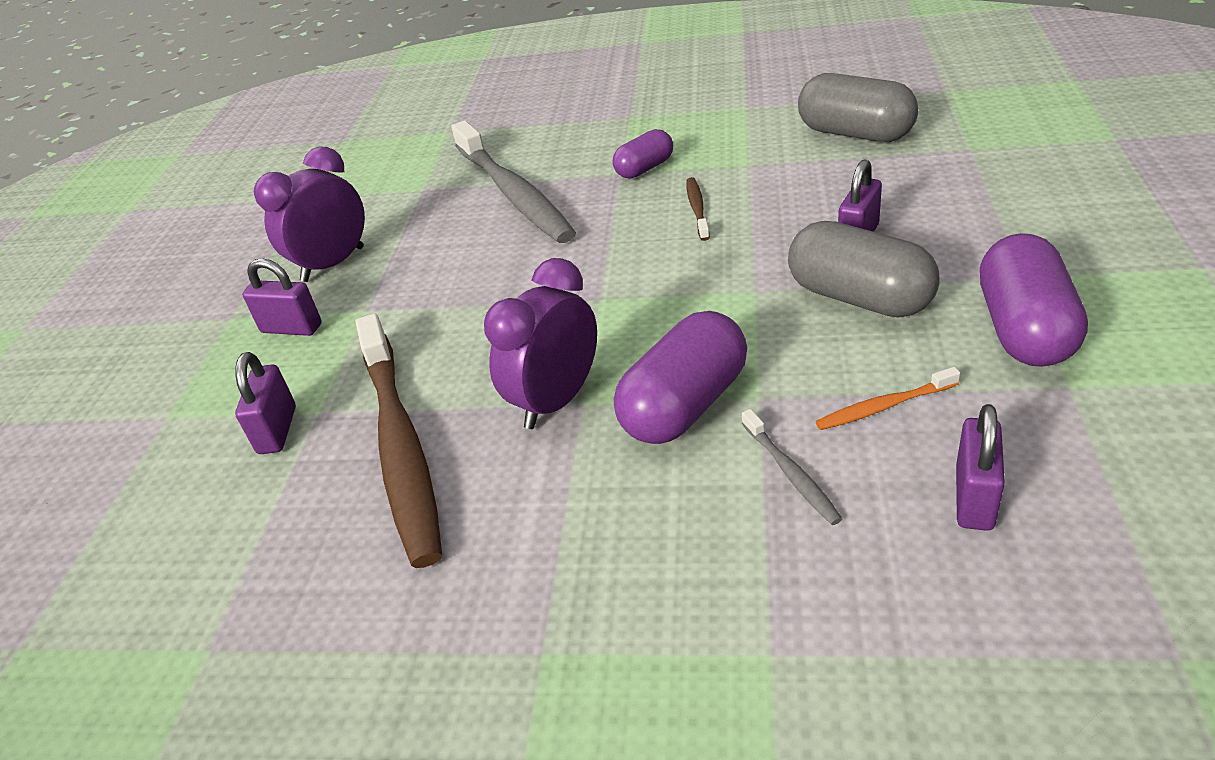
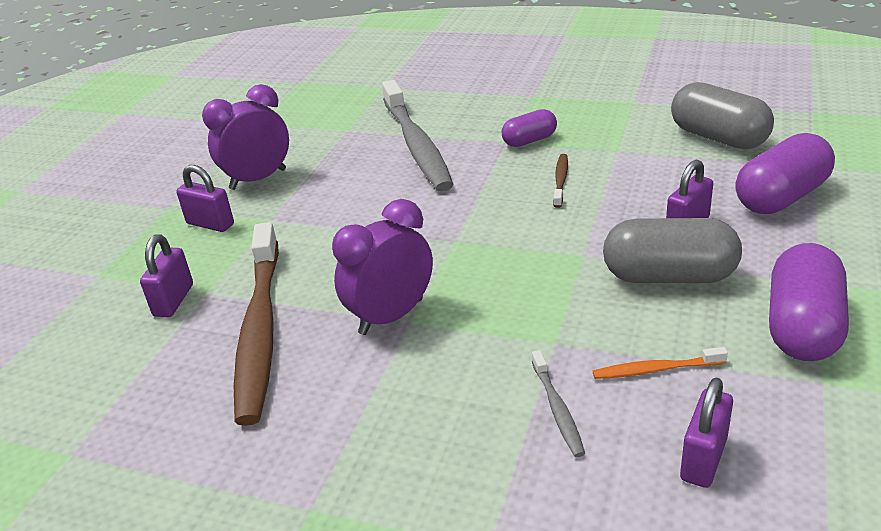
camera: 10 degrees right, 5 degrees down
(685, 405) = (492, 338): purple capsule -> purple capsule (781, 197)
(859, 298) = (669, 276): grey capsule -> grey capsule turned 45 degrees counterclockwise

